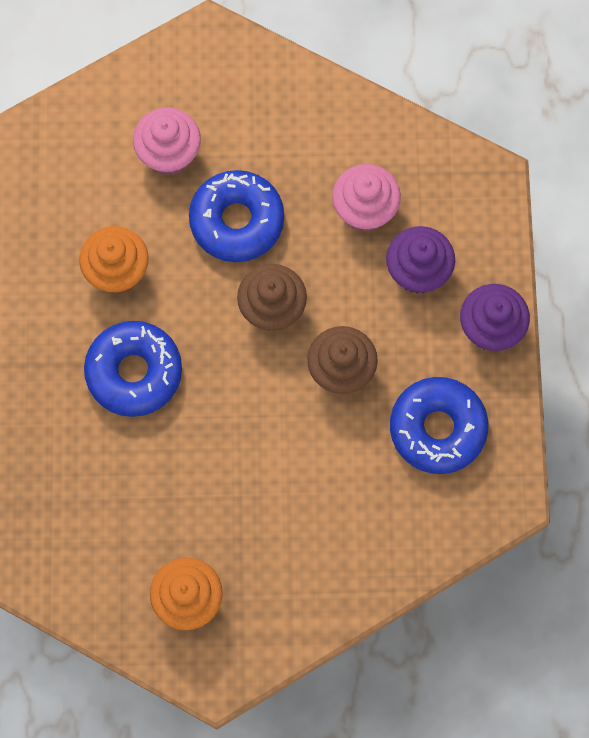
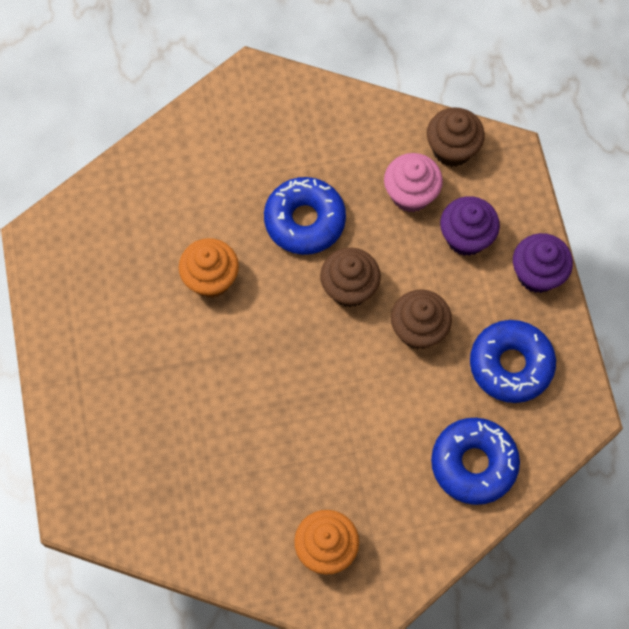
camera: 10 degrees left, 5 degrees down
(134, 372) = (241, 361): blue donut -> blue donut (473, 464)
(169, 154) = (236, 175): pink cupcake -> none
(423, 164) = (452, 149): none -> brown cupcake

